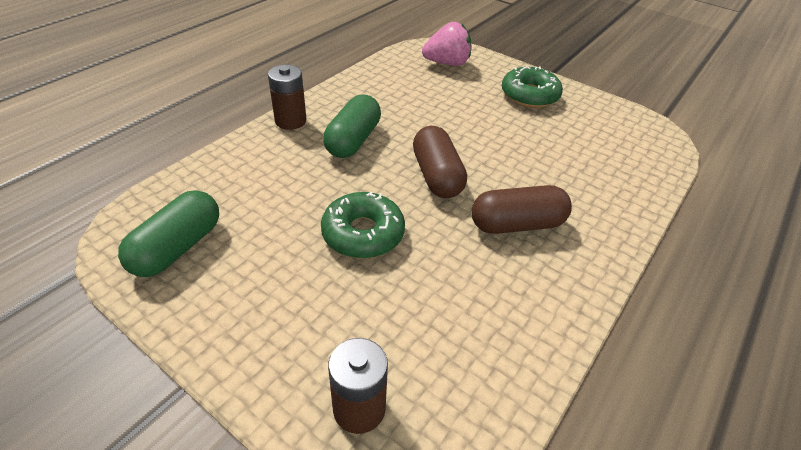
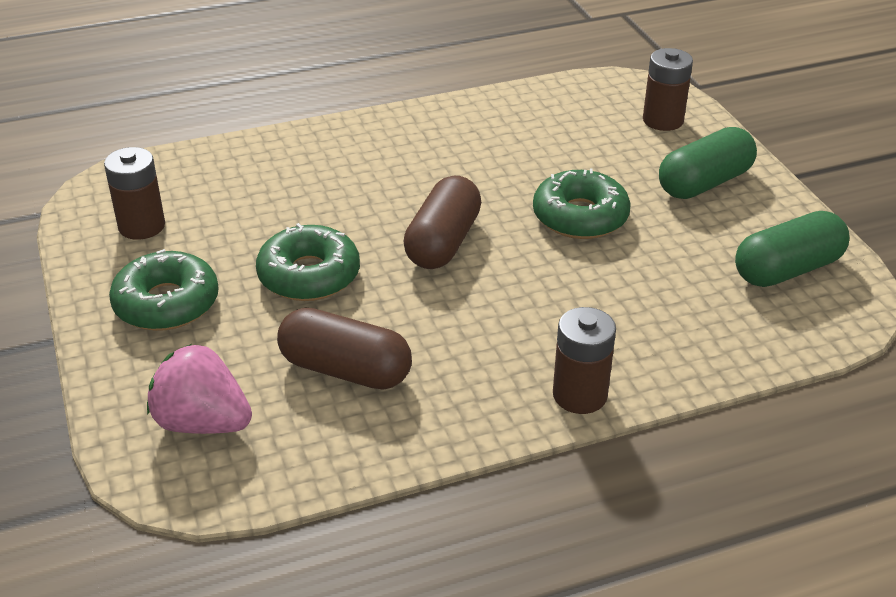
camera: 145 degrees left, 5 degrees down
(353, 140) = (507, 326): green capsule -> green capsule (704, 183)
(485, 130) = (309, 275): none -> green donut
(517, 224) = (414, 171): brown capsule -> brown capsule (345, 370)
(604, 124) = (142, 226): none -> brown battery

